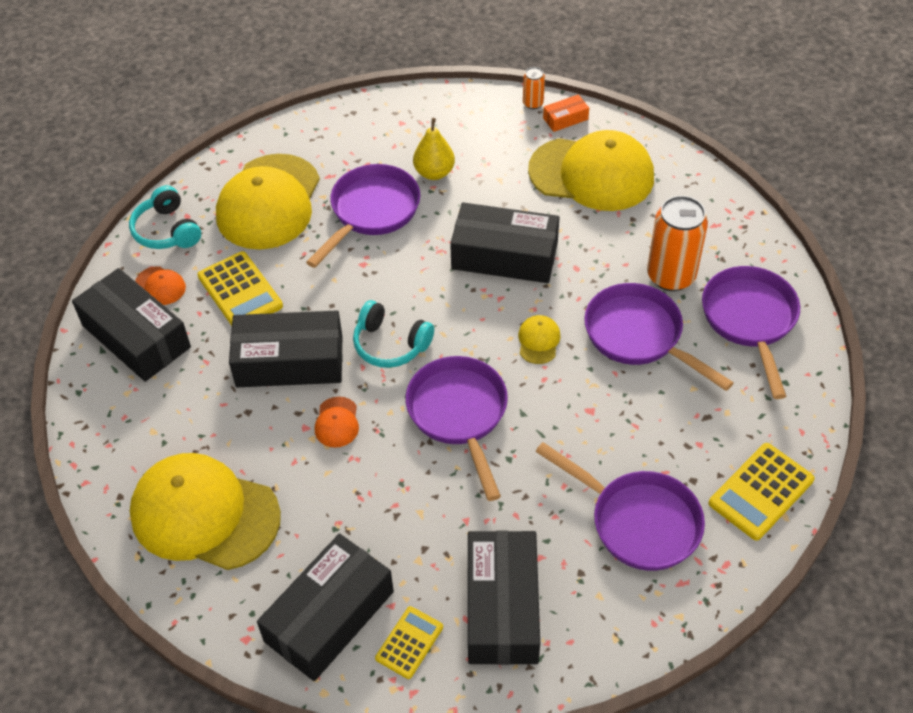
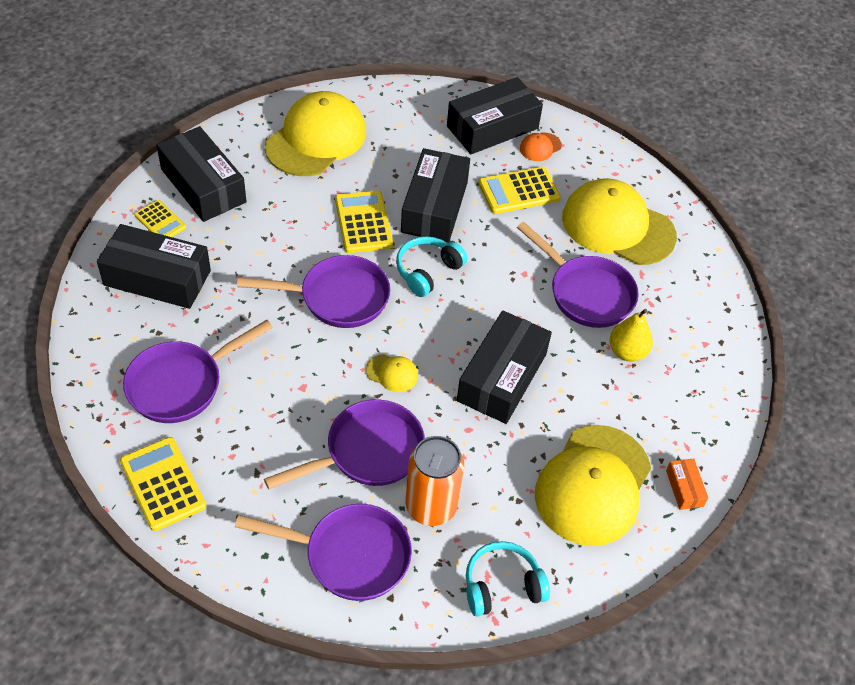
camera: 100 degrees right, 0 degrees up
(167, 230) = (601, 159): turquoise headphones -> turquoise headphones (502, 586)
(337, 422) = (363, 222): orange cap -> yellow calculator
(533, 103) = (715, 465): orange can -> none

